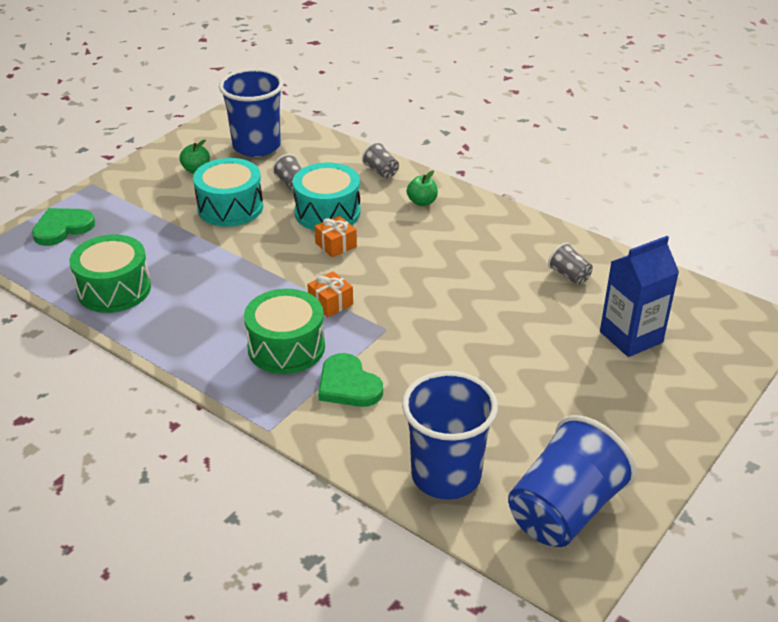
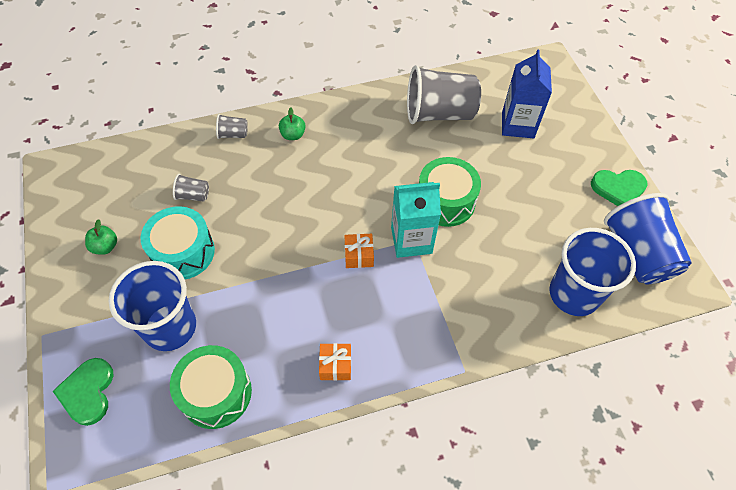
camera: 55 degrees left, 20 degrees up
(256, 146) = (116, 188): blue cup -> blue cup (170, 327)
(286, 347) = (386, 311): green drum -> green drum (445, 201)
(327, 212) = (251, 195): turquoise drum -> none
(336, 245) = (295, 213): orange gift -> orange gift (335, 365)
(348, 385) = (453, 296): green heart -> green heart (618, 188)
(385, 327) = (411, 240): none -> turquoise carton
(569, 275) = (439, 113): grey cup -> grey cup, size x2.31

